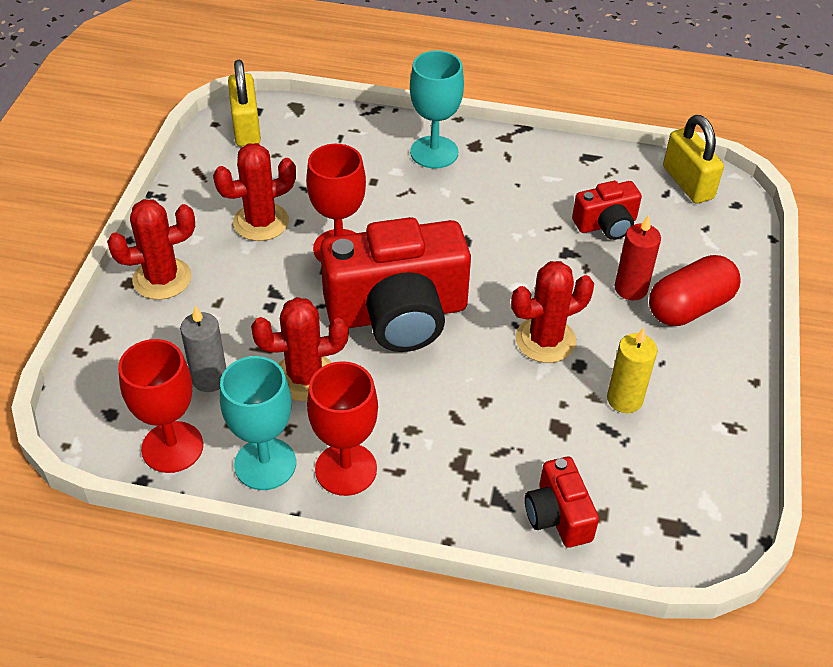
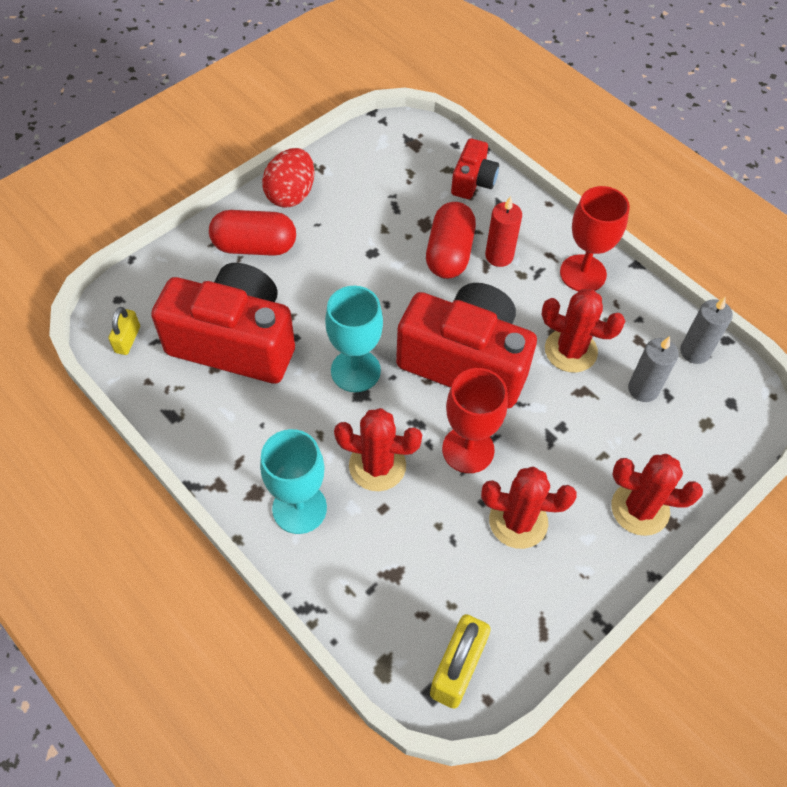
camera: 145 degrees left, 10 degrees up
(172, 447) = (694, 351): red goblet -> grey candle
(265, 464) = (635, 305): turquoise goblet -> turquoise goblet (355, 371)
(504, 408) = (449, 253): none -> red capsule
(545, 340) = (378, 281): red cactus -> red cactus (377, 466)
(606, 224) = (235, 342): red camera -> red camera, size x2.07
(624, 399) = (367, 216): yellow candle -> none
(631, 288) = (278, 282): red candle -> red candle (499, 256)
(687, 183) = (127, 339): yellow padlock -> yellow padlock, size x0.59
(722, 378) = (291, 194): none -> red egg

